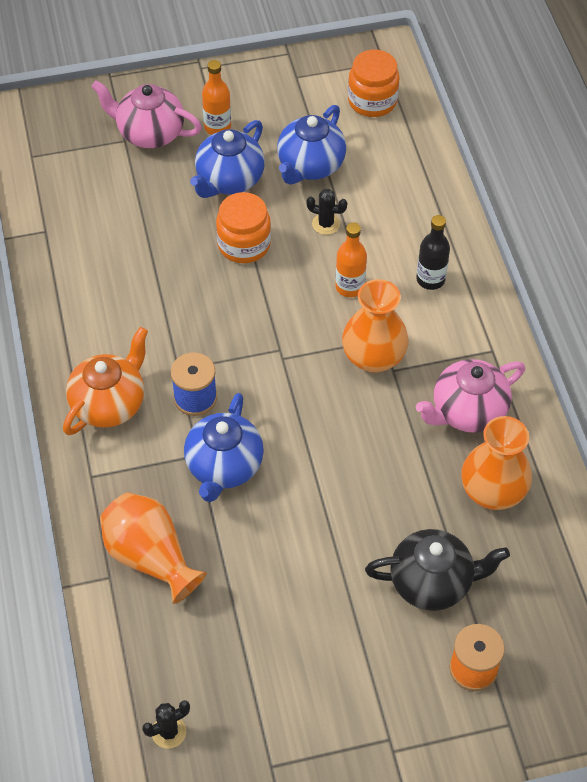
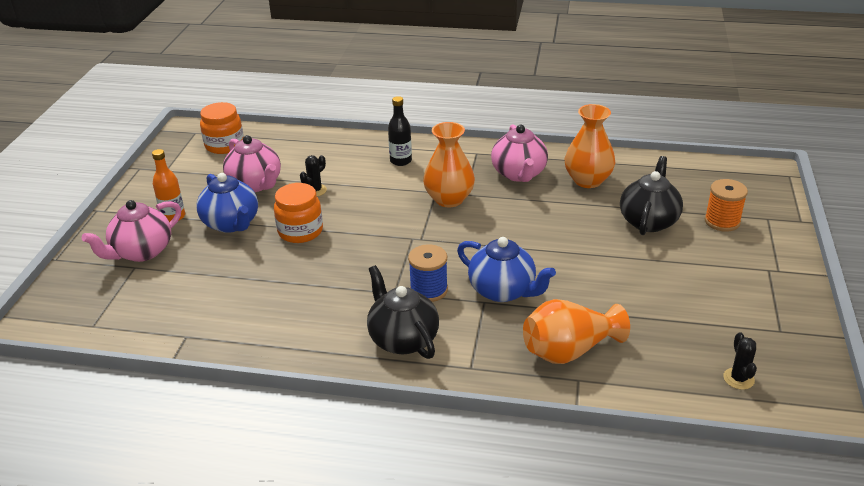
camera: 65 degrees left, 20 degrees down
(109, 403) = (402, 339): orange teapot -> black teapot
(310, 166) = (255, 184): blue teapot -> pink teapot
(349, 287) = (380, 194): orange bottle -> none

